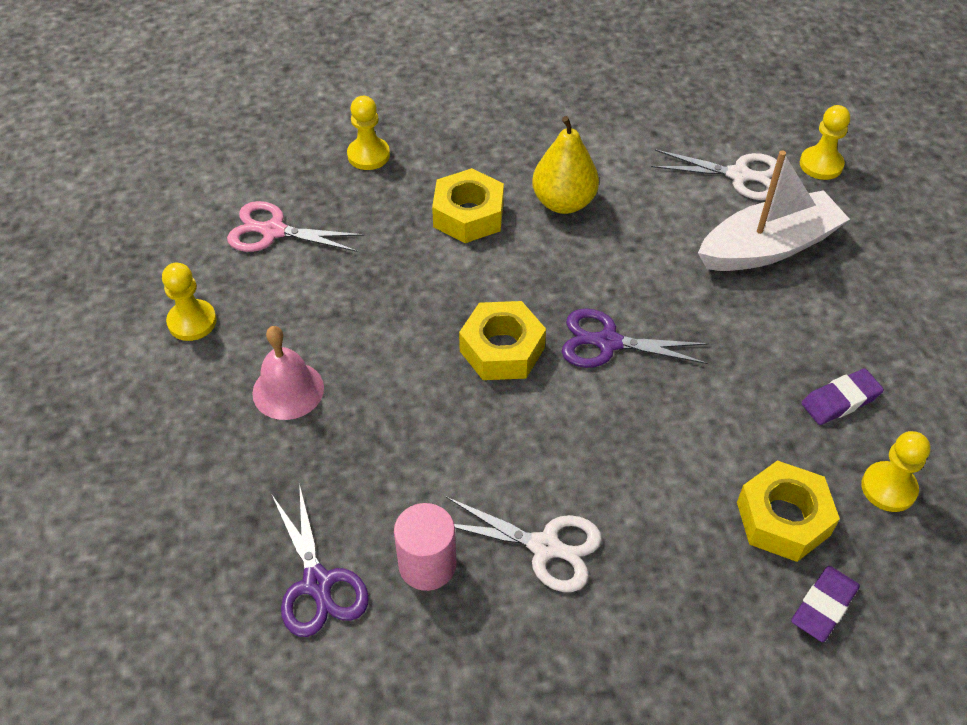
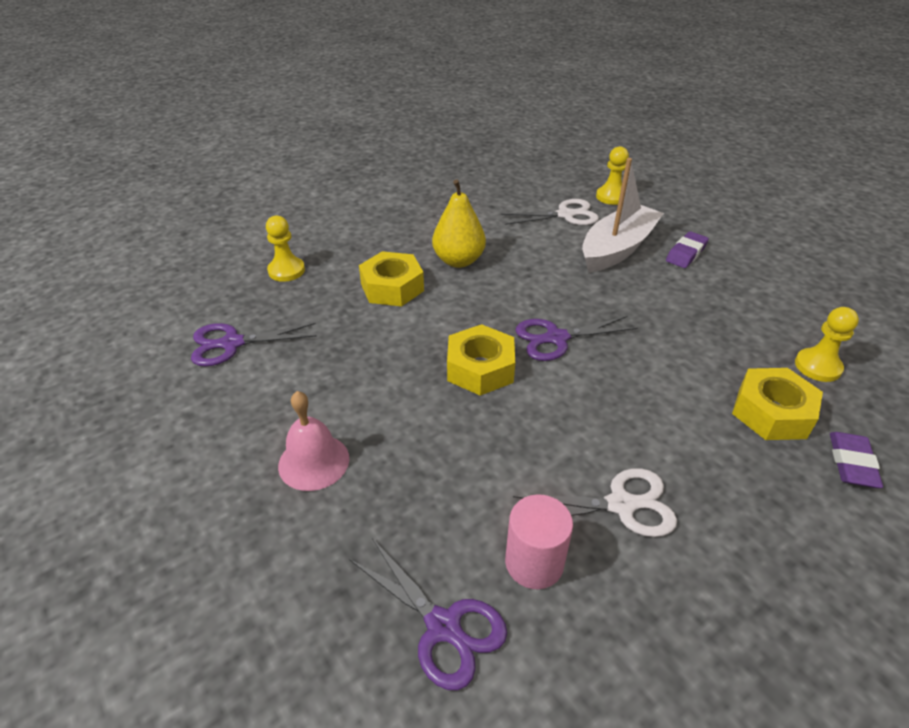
camera: 25 degrees left, 10 degrees down
(192, 322) = (188, 436): yellow pawn -> none
(273, 231) = (232, 343): pink scissors -> purple scissors
(840, 400) = (739, 323): purple eraser -> purple eraser (686, 253)

